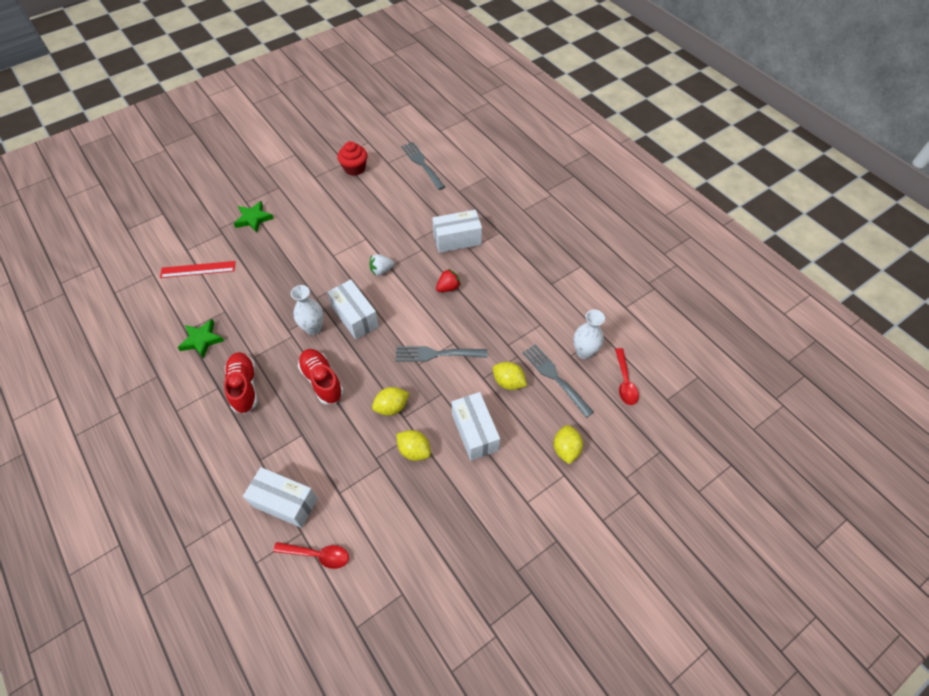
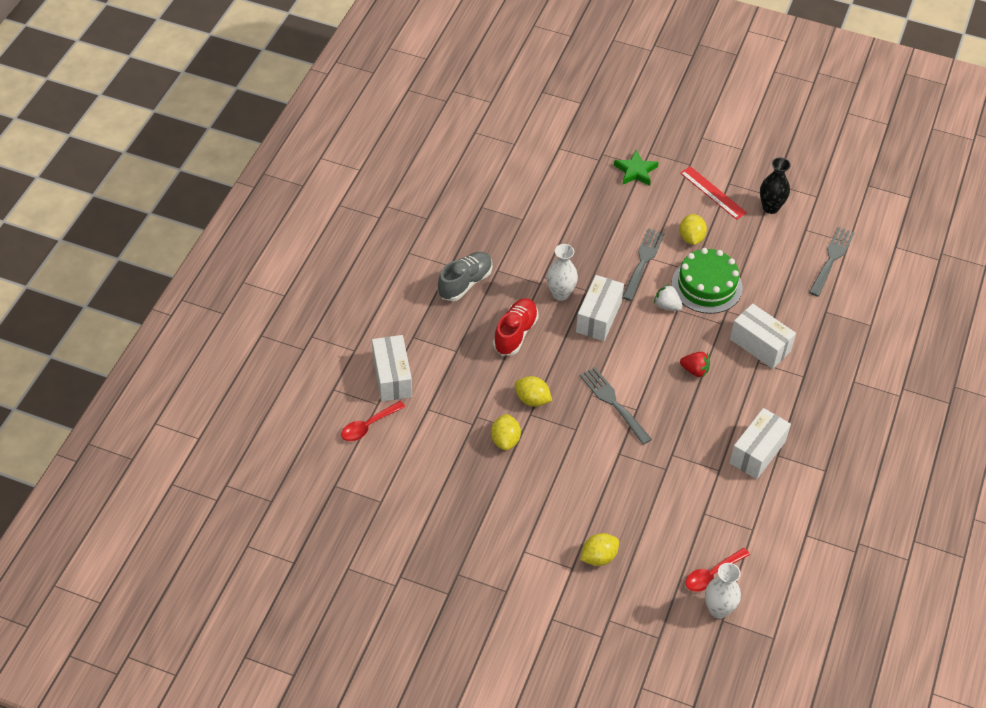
camera: 55 degrees right, 5 degrees down
(198, 269) = (546, 171): red ruler -> red ruler (713, 193)
(202, 340) = (482, 224): green star -> none
(244, 387) = (465, 283): red shoe -> grey shoe
(317, 555) = (368, 426): red spoon -> red spoon turned 75 degrees clockwise
(354, 168) = (770, 207): red cupcake -> black vase
(385, 238) = (706, 285): none -> green cake
(475, 432) = (558, 476): white box -> white box (757, 452)
(508, 382) = (631, 476): yellow lemon -> yellow lemon (691, 238)
(555, 377) = (668, 512): grey fork -> grey fork (643, 261)
(584, 352) = (718, 523): white vase -> white vase (718, 609)

